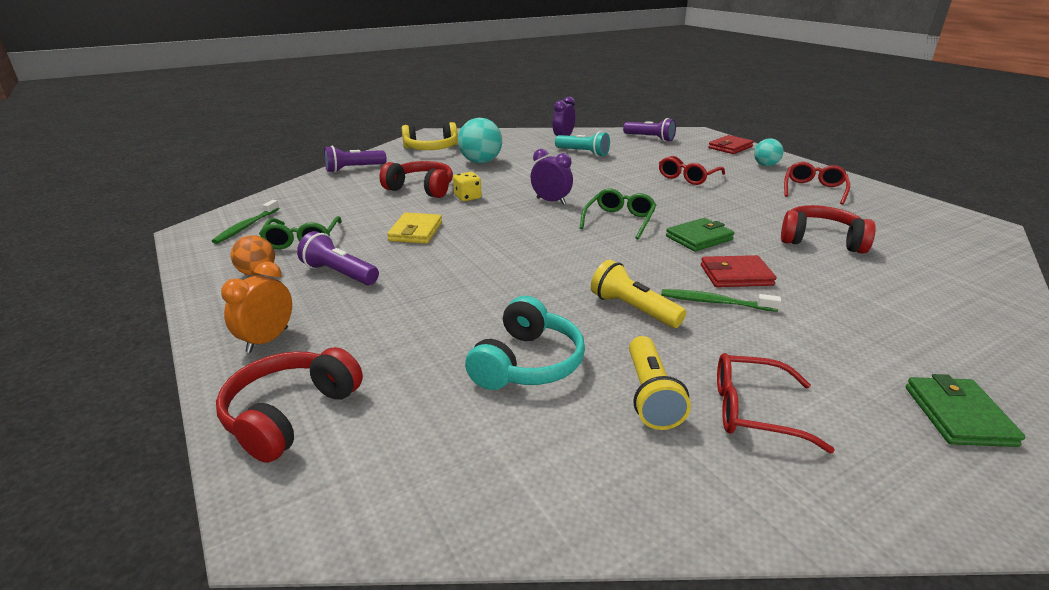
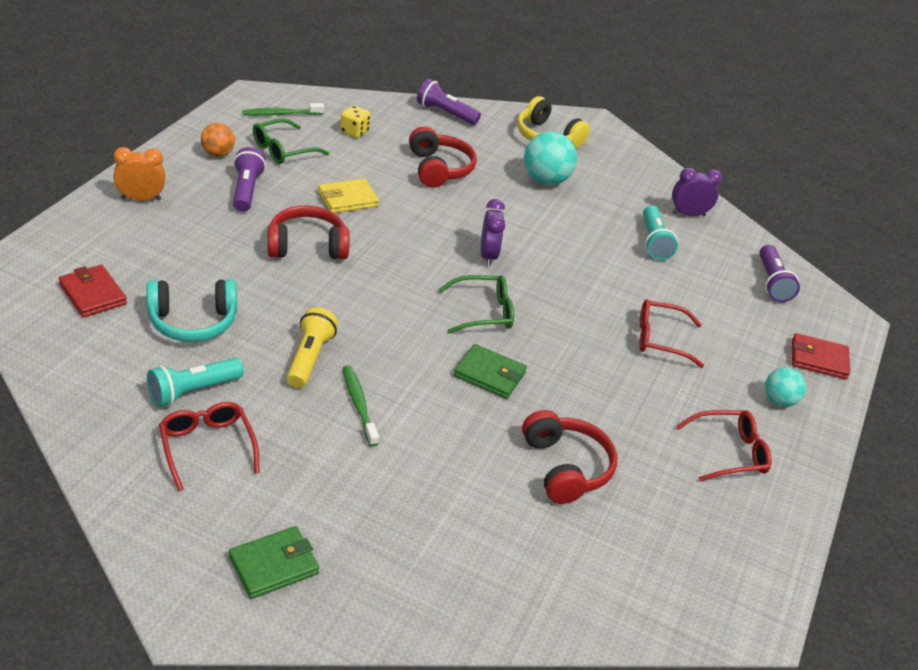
camera: 50 degrees right, 10 degrees up
(290, 414) = (76, 242): red headphones -> red headphones (307, 246)
(467, 197) = (446, 202): yellow dice -> yellow dice (354, 132)
(650, 395) = (193, 391): yellow flashlight -> turquoise flashlight
(736, 275) = (424, 411): red wallet -> red wallet (93, 294)

